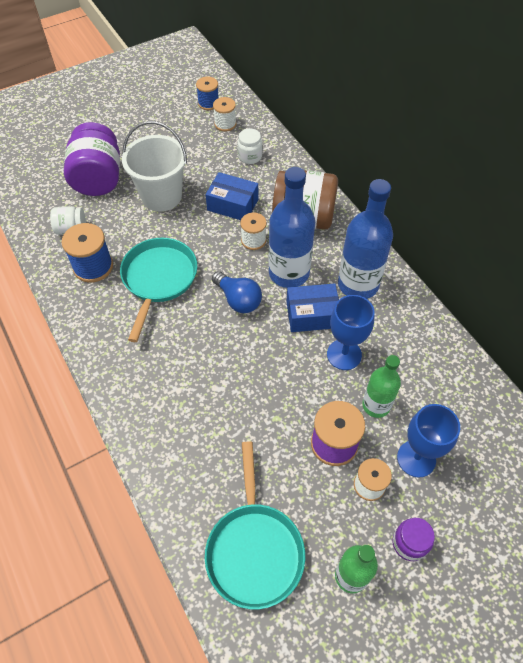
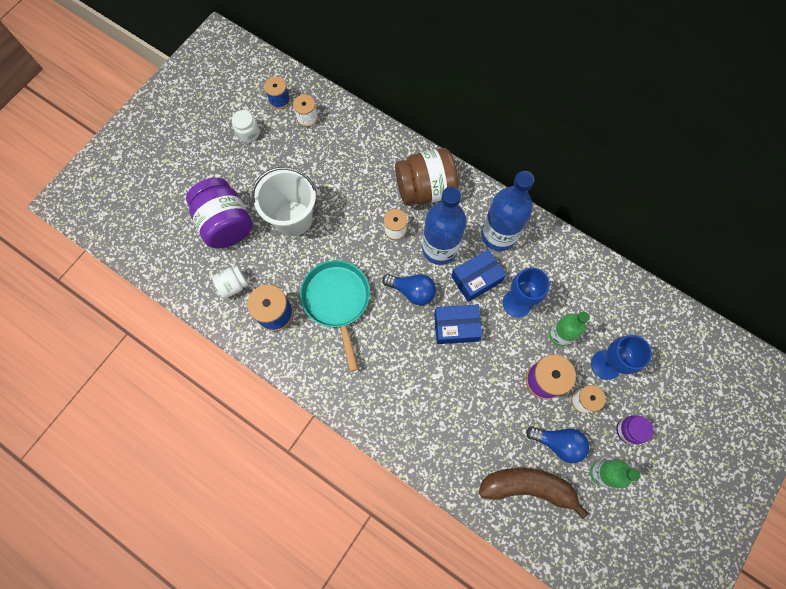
camera: 25 degrees left, 15 degrees up
(233, 204) = (359, 201): blue box -> blue box (456, 327)
(250, 156) = (348, 144): white jar -> white jar (248, 133)
(254, 549) = (528, 487): turquoise pan -> brown banana
(315, 517) = (558, 443): none -> blue light bulb

